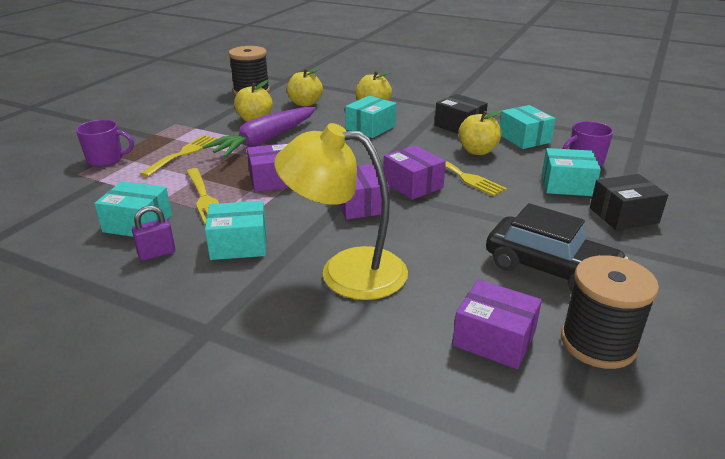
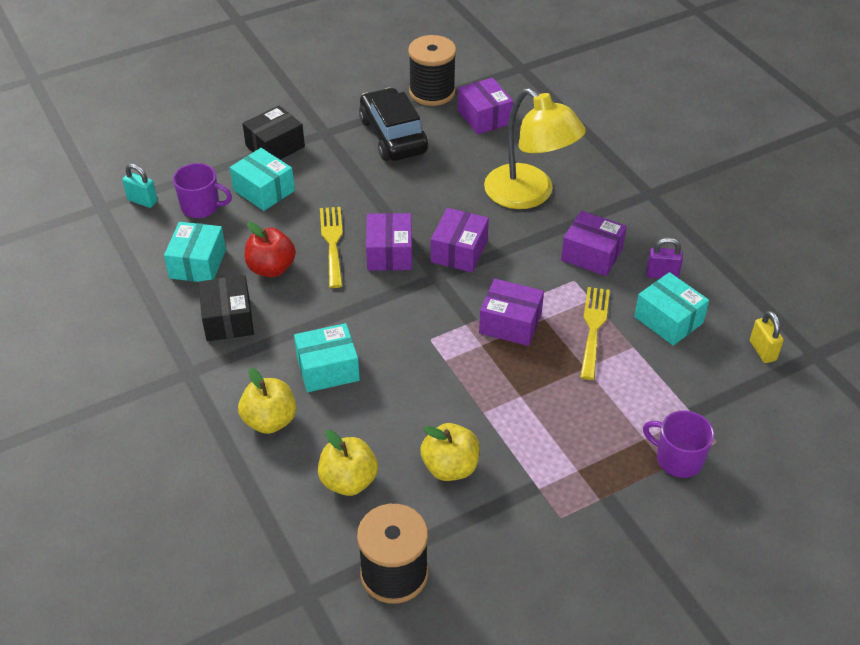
camera: 145 degrees left, 15 degrees up
(38, 232) = (762, 351): none -> yellow padlock
(183, 154) = (582, 424): yellow fork -> none
(239, 244) = (591, 254): turquoise box -> purple box
(265, 141) = (471, 405): purple carrot -> none
(477, 151) = (271, 268): yellow apple -> red apple
(623, 215) = (275, 146): black box -> black box turned 60 degrees counterclockwise
(624, 151) = (142, 201): none -> turquoise padlock

